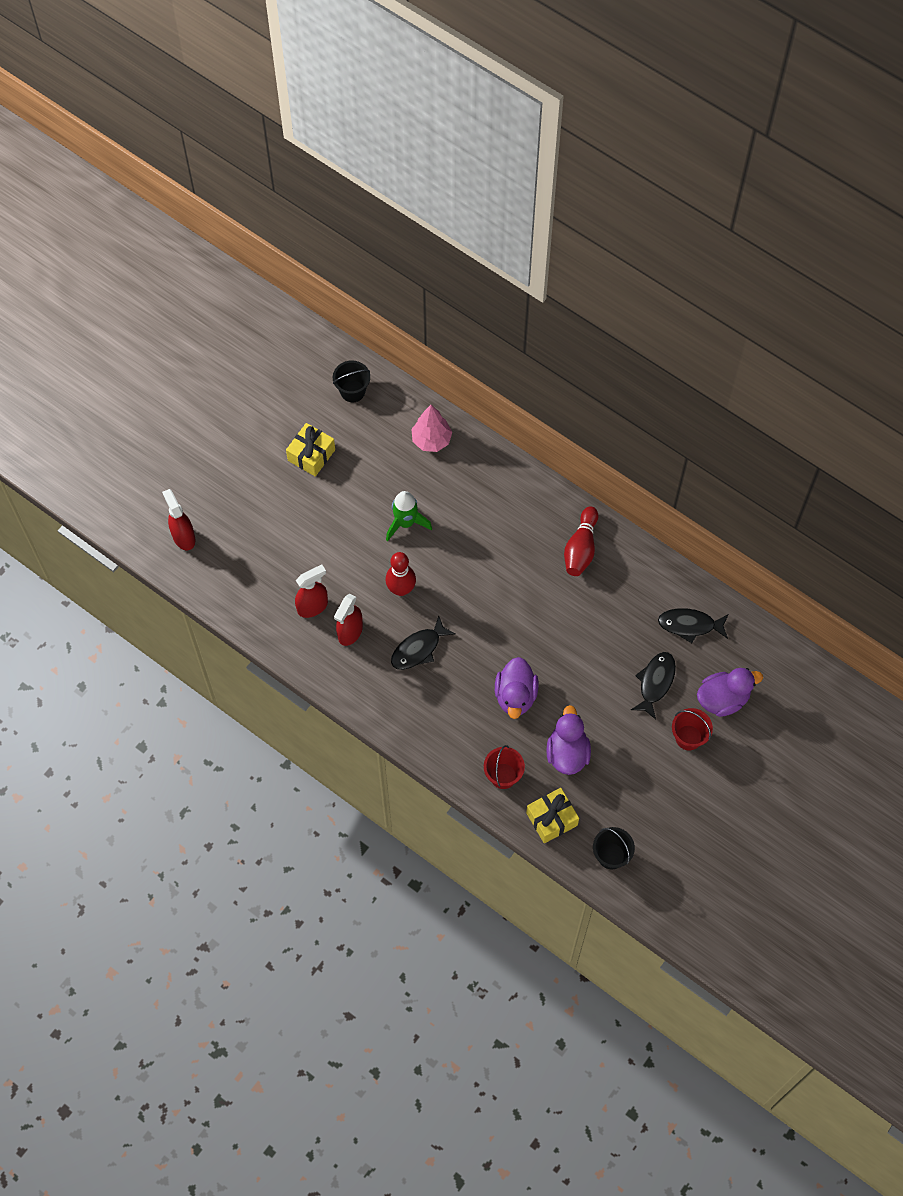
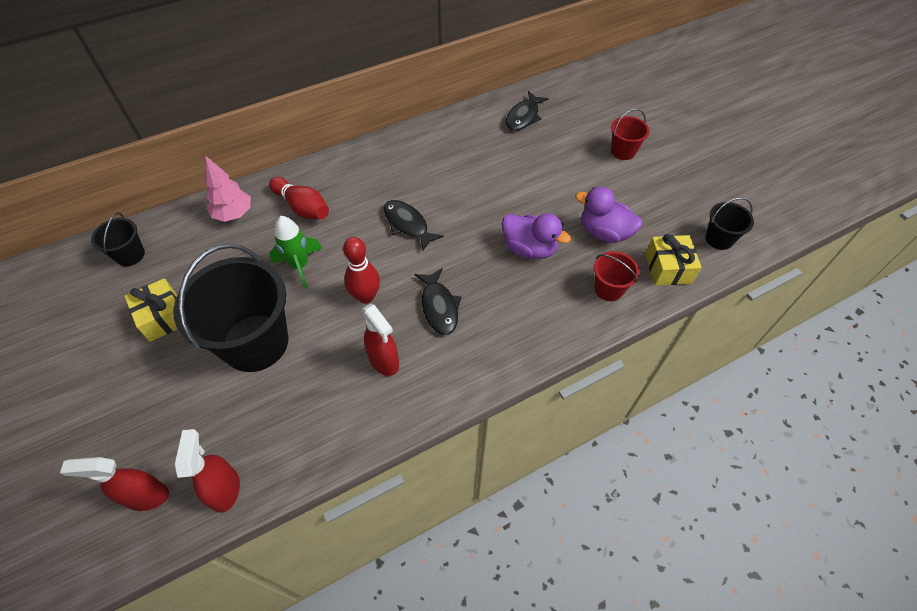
camera: 65 degrees left, 10 degrees down
(313, 606) = (332, 386): red spray bottle -> red spray bottle (225, 489)
(322, 533) = (255, 342): none -> black bucket
(581, 548) = (414, 154): red bowling pin -> red bowling pin (302, 207)
(655, 682) = (563, 153): black fish -> black fish (407, 224)
(723, 699) = (597, 121): purple duck -> none

